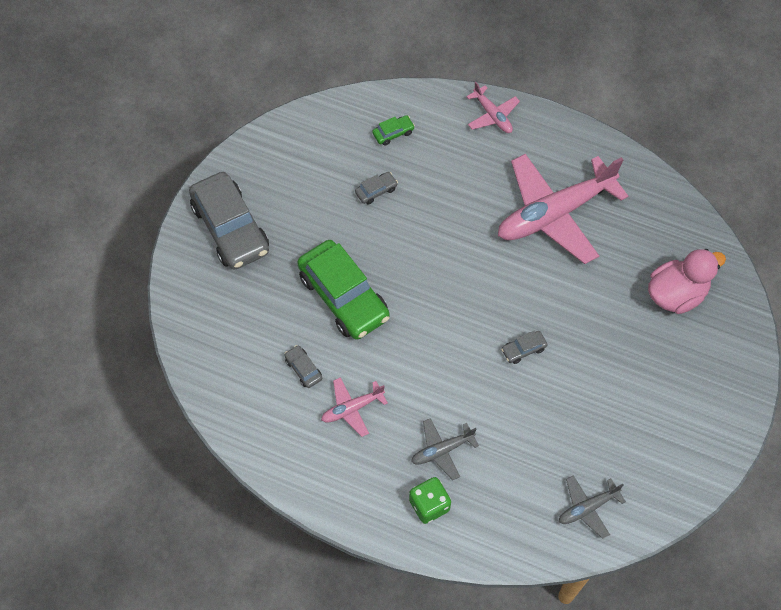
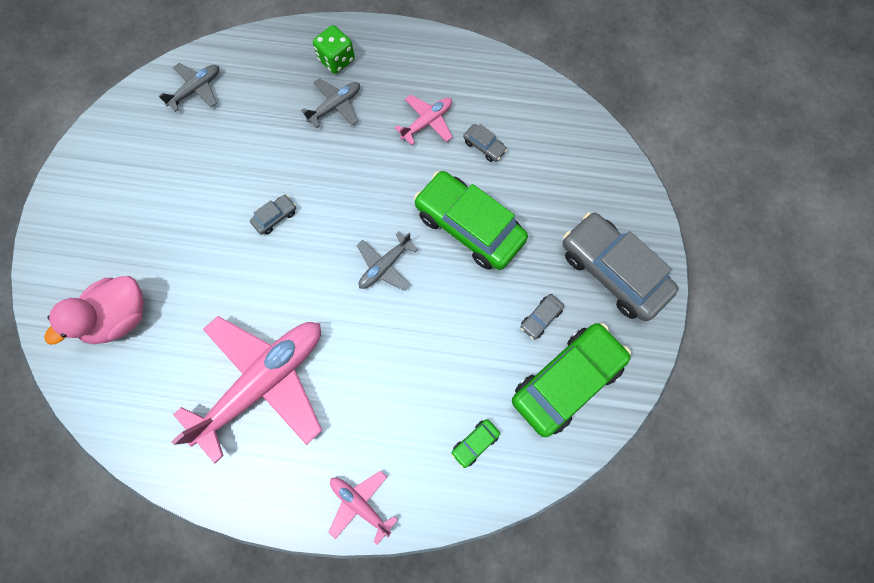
camera: 165 degrees right, 10 degrees up
(305, 157) = (566, 381): none -> green car
(376, 191) = (472, 358): grey car -> grey car (541, 318)
(430, 281) = (385, 266): none -> grey plane

